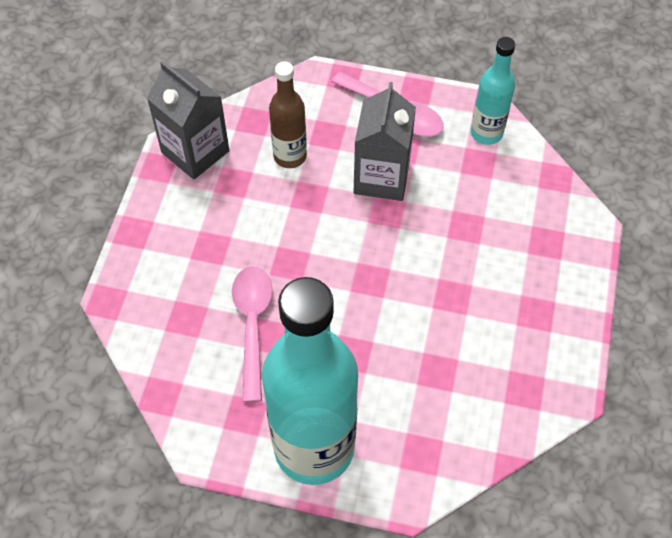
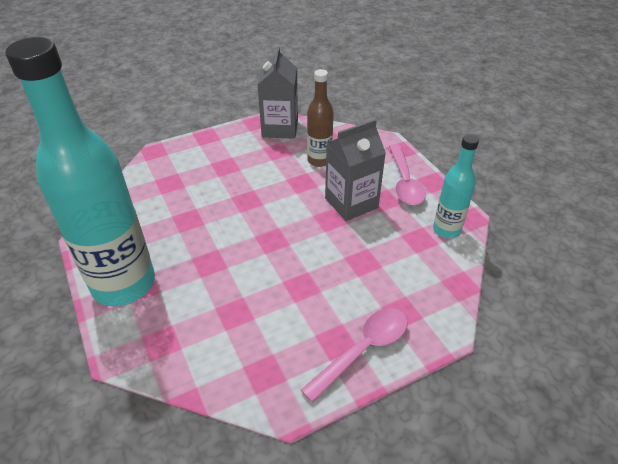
camera: 50 degrees right, 15 degrees down
(252, 326) = (188, 210): pink spoon -> pink spoon (363, 350)

